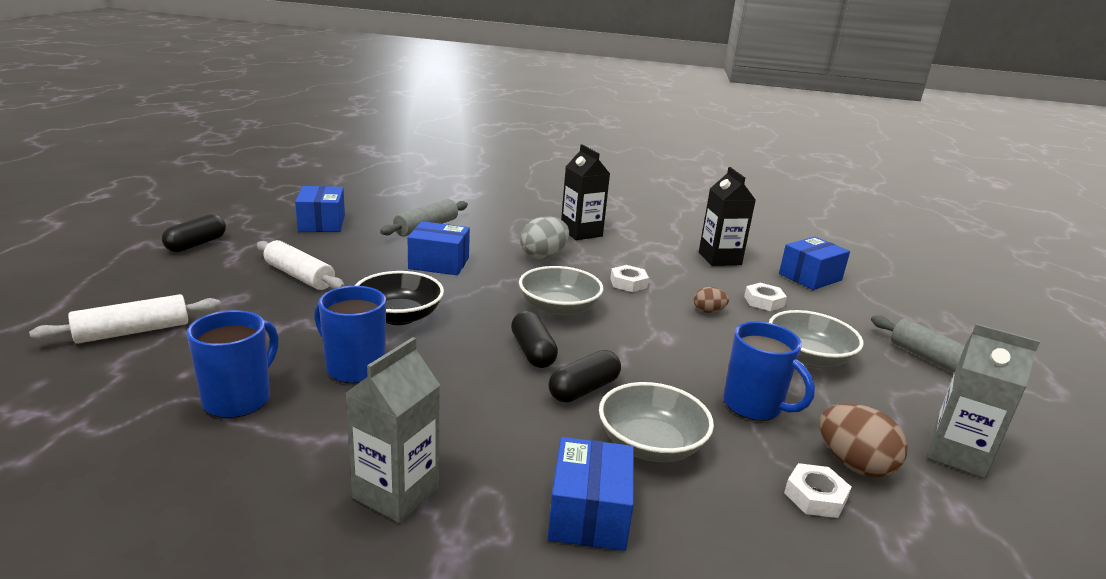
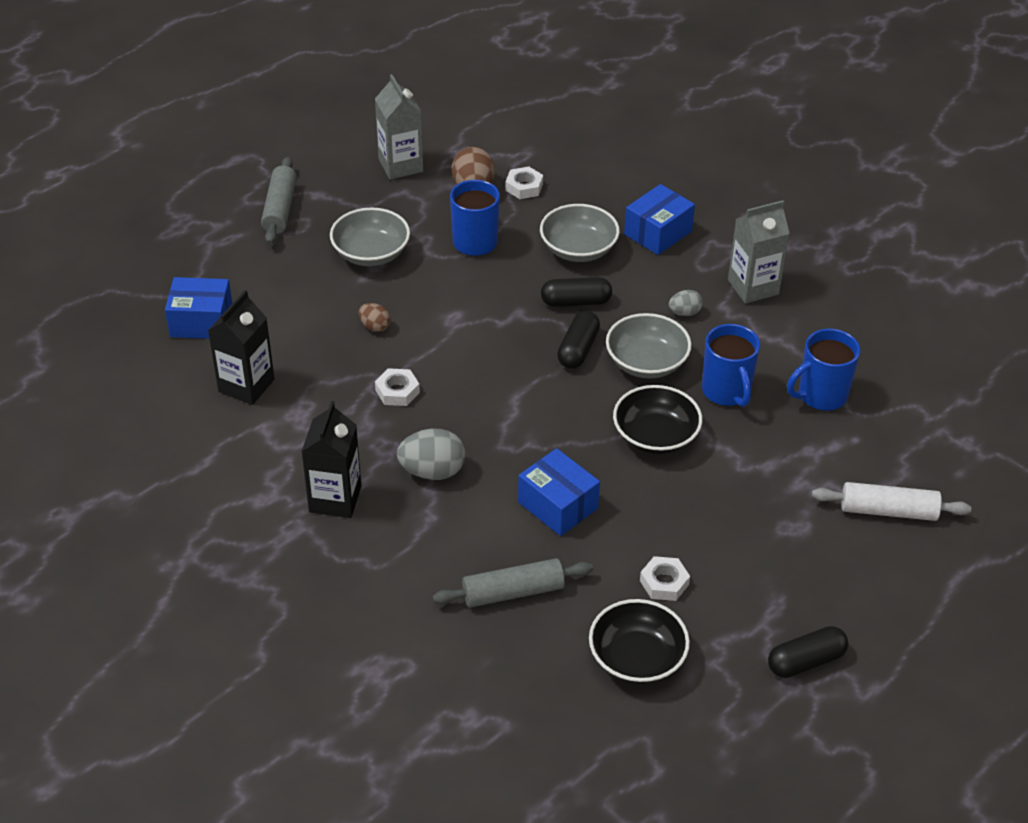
camera: 140 degrees left, 20 degrees up
(299, 276) = (716, 541): white rolling pin -> none
(322, 223) = (637, 659): blue box -> black bowl
(460, 424) = (684, 313): none -> grey egg
(558, 309) = (505, 386): grey bowl -> grey bowl (646, 362)
(763, 301) = (305, 315): white nut -> white nut (664, 582)

